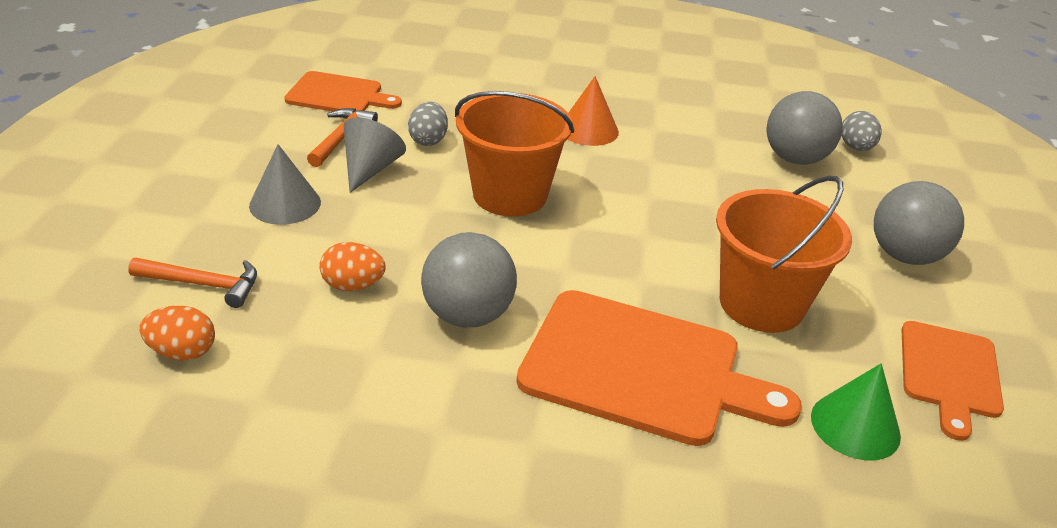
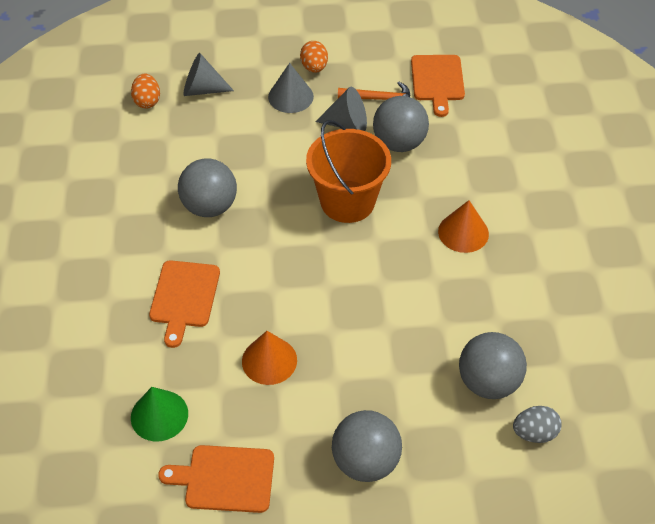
camera: 80 degrees right, 15 degrees up
(203, 284) = (202, 89): orange hammer -> grey cone
(353, 285) = (221, 149): orange egg -> orange egg (314, 67)
(428, 140) = (399, 143): grey egg -> grey ball
(640, 368) = (184, 297): orange cutting board -> orange cutting board, size x0.60
(761, 304) = (269, 360): orange bucket -> orange cone

